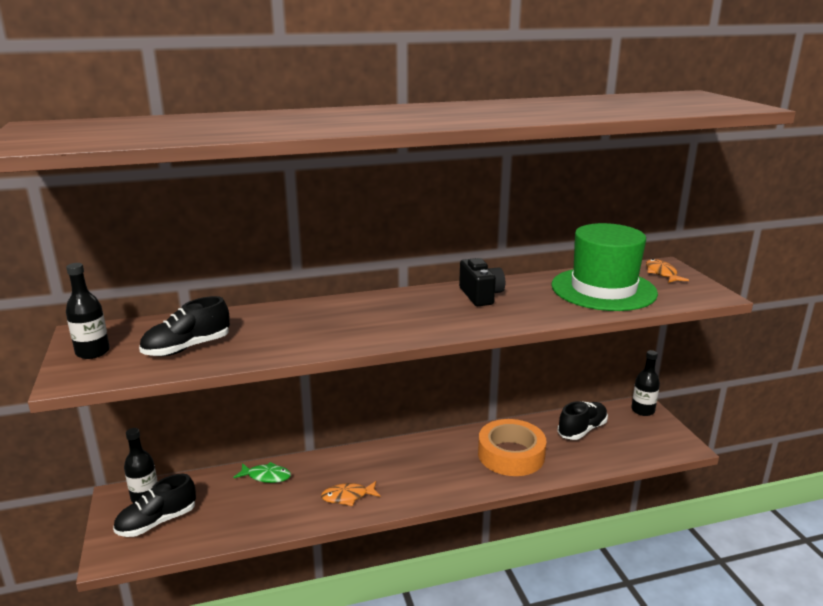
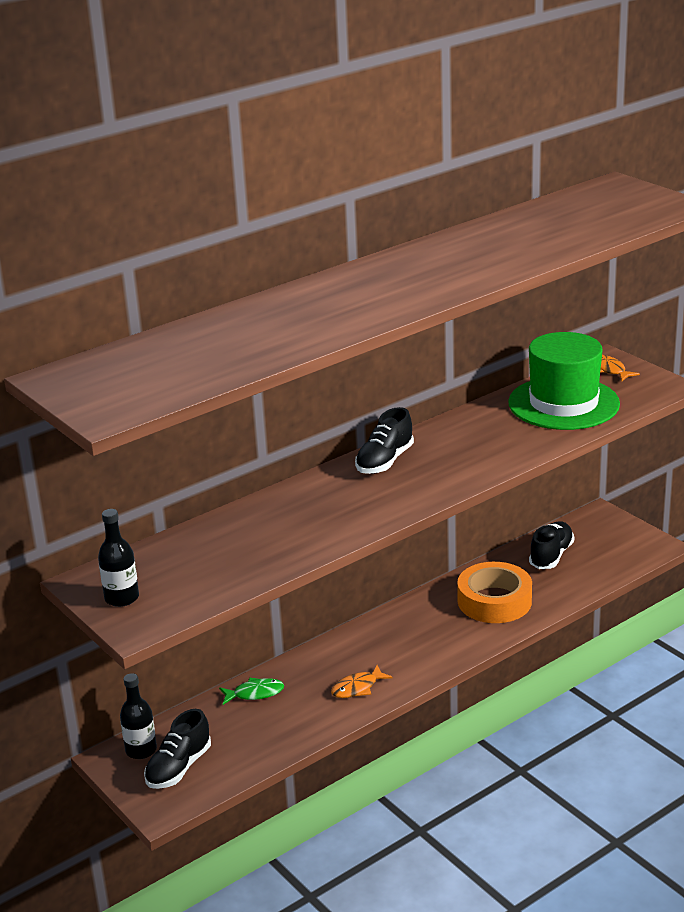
camera: 20 degrees left, 5 degrees up
(187, 348) = (213, 569): black shoe -> black shoe (384, 461)
(481, 295) = (450, 439): black camera -> none
(642, 410) = (601, 518): black bottle -> none

